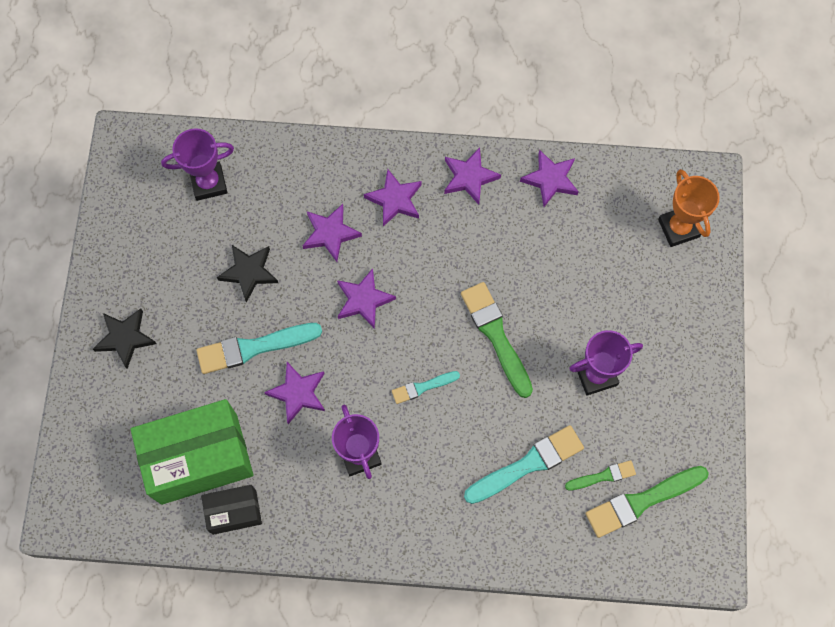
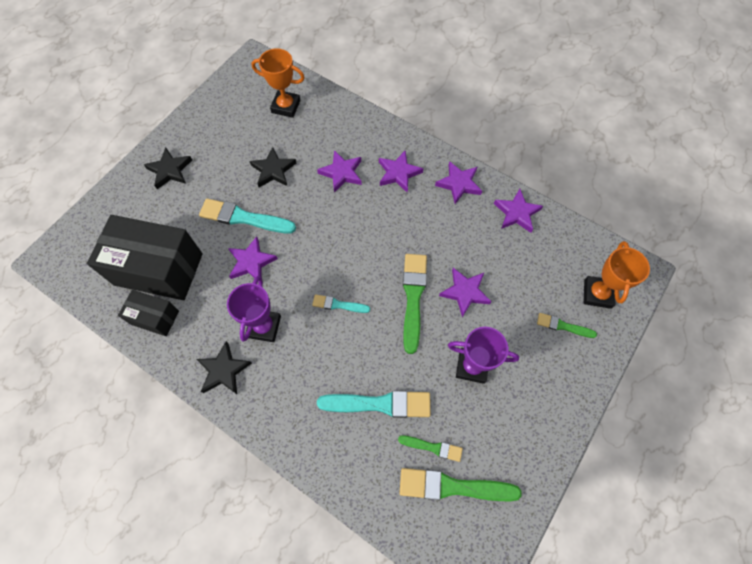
camera: 30 degrees right, 5 degrees down
(199, 458) = (159, 269): green box -> black box
(209, 183) = (286, 106): purple trophy -> orange trophy
(348, 523) = (224, 370): none -> black star
(363, 300) = (336, 225): purple star -> purple star (465, 292)
(662, 282) = (563, 326): none -> green brush

